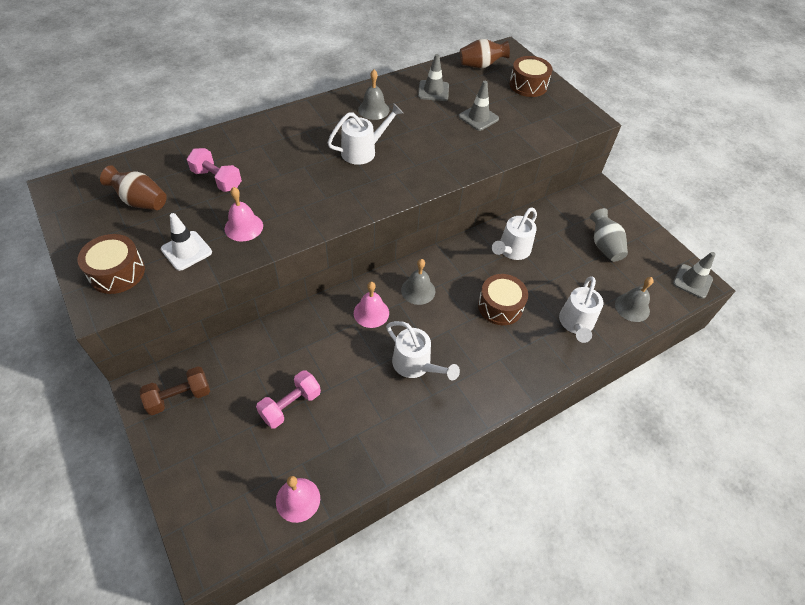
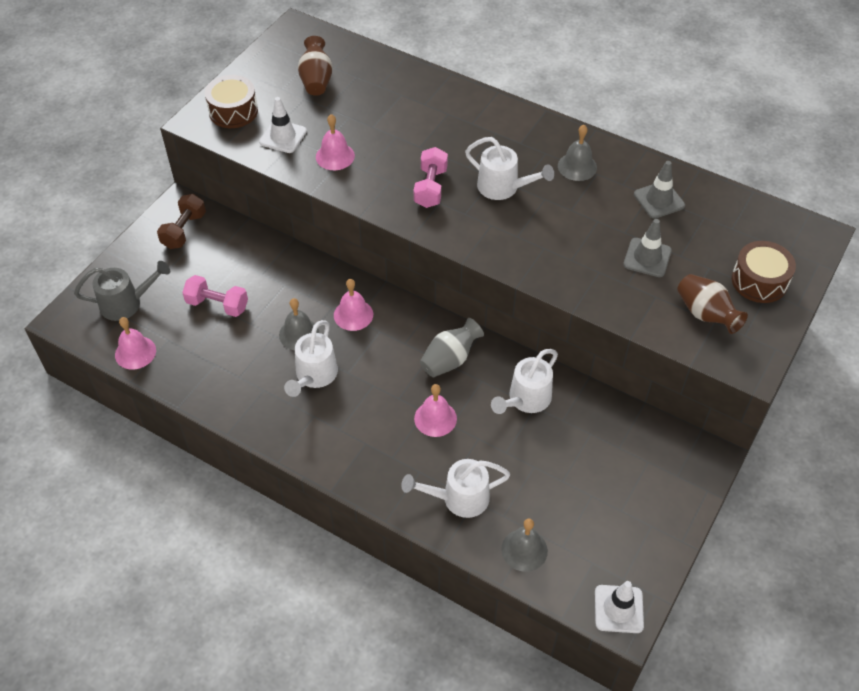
camera: 65 degrees right, 0 degrees up
(179, 397) = (184, 230): brown dumbbell -> brown dumbbell turned 75 degrees clockwise
(217, 180) = (378, 110): pink dumbbell -> pink dumbbell (430, 187)
(231, 484) = (127, 303): none -> grey watering can
(418, 290) = (407, 339): grey bell -> grey bell (299, 334)
(481, 65) = (754, 222): brown vase -> brown vase (705, 314)
(500, 306) = (435, 418): brown drum -> pink bell
(511, 251) = (525, 400): white watering can -> white watering can turned 60 degrees counterclockwise
(604, 246) = (606, 492): grey vase -> grey vase (450, 360)
(692, 281) = (618, 609): grey traffic cone -> white traffic cone

